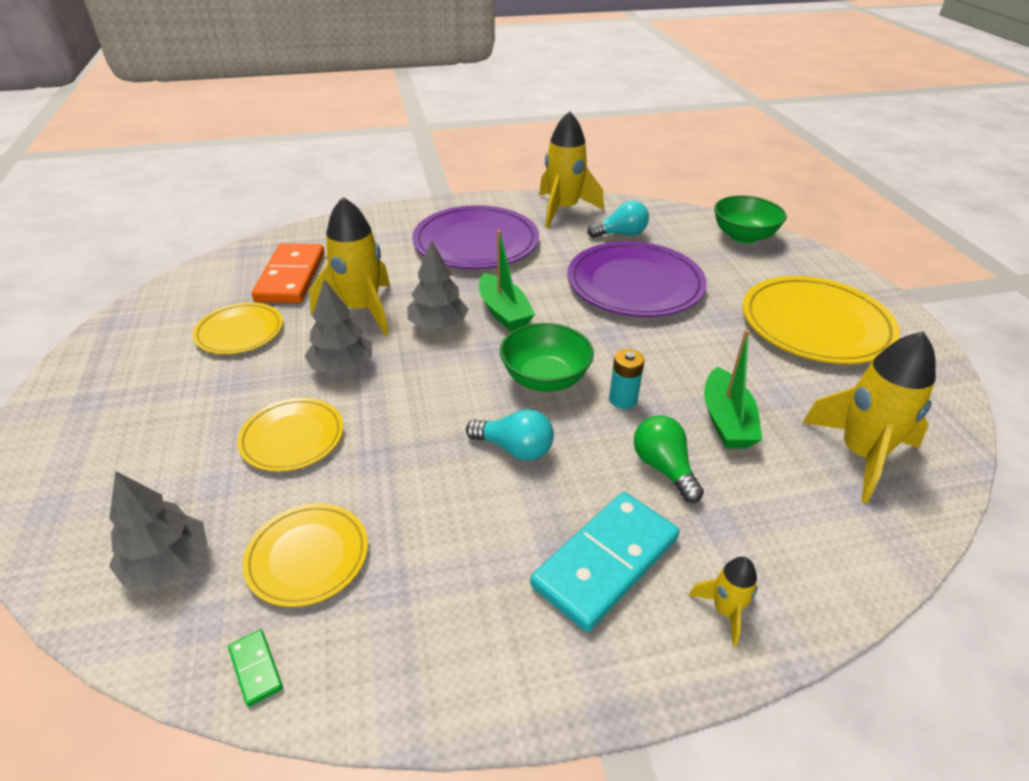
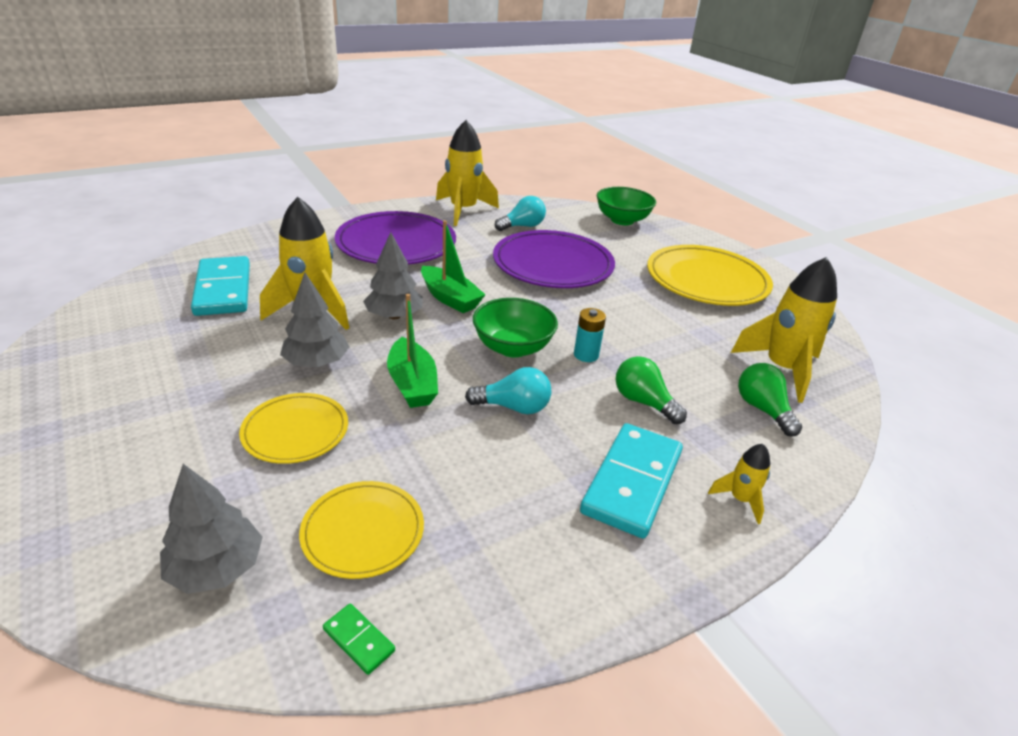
camera: 20 degrees left, 5 degrees down
(239, 331) = (191, 344): yellow plate -> none
(291, 277) = (223, 289): orange domino -> turquoise domino
(726, 421) = (674, 359): green boat -> green boat (412, 384)
(809, 503) = (763, 409): none -> green light bulb

